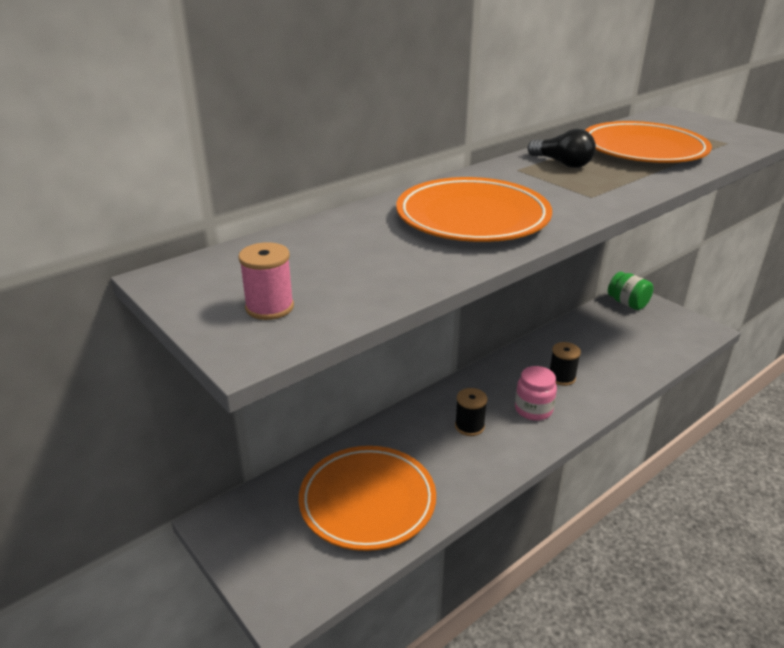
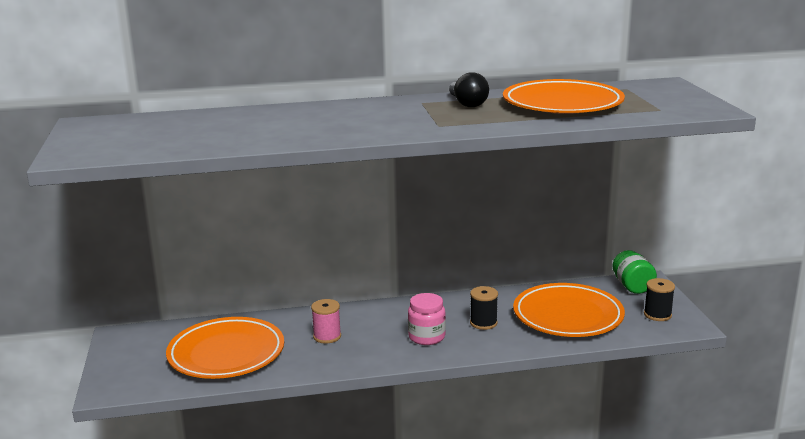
camera: 30 degrees right, 10 degrees down
(269, 307) = (110, 143): pink spool -> pink spool (327, 336)
(469, 426) = (359, 333): black spool -> black spool (657, 315)
(472, 218) = (320, 124): orange plate -> orange plate (568, 316)

